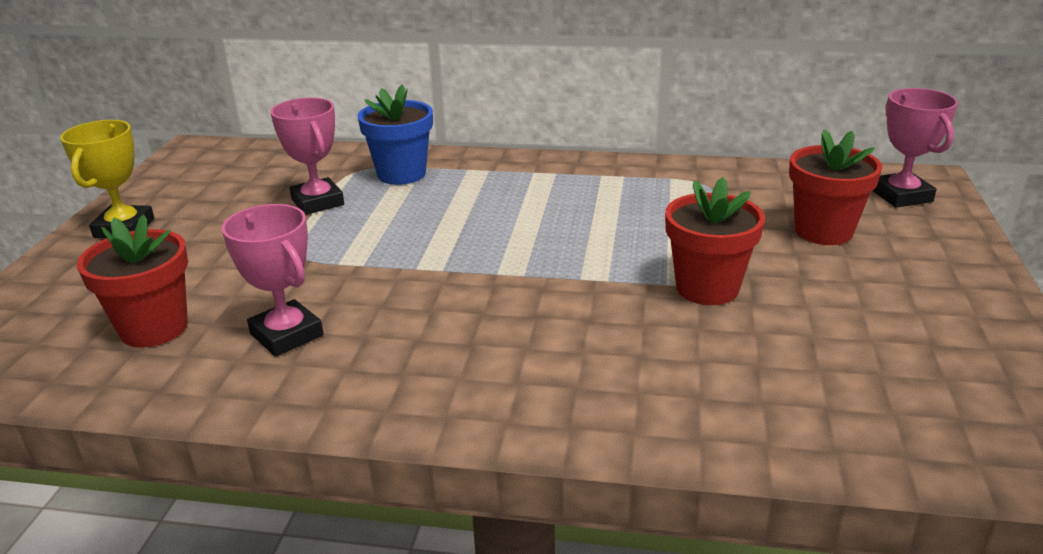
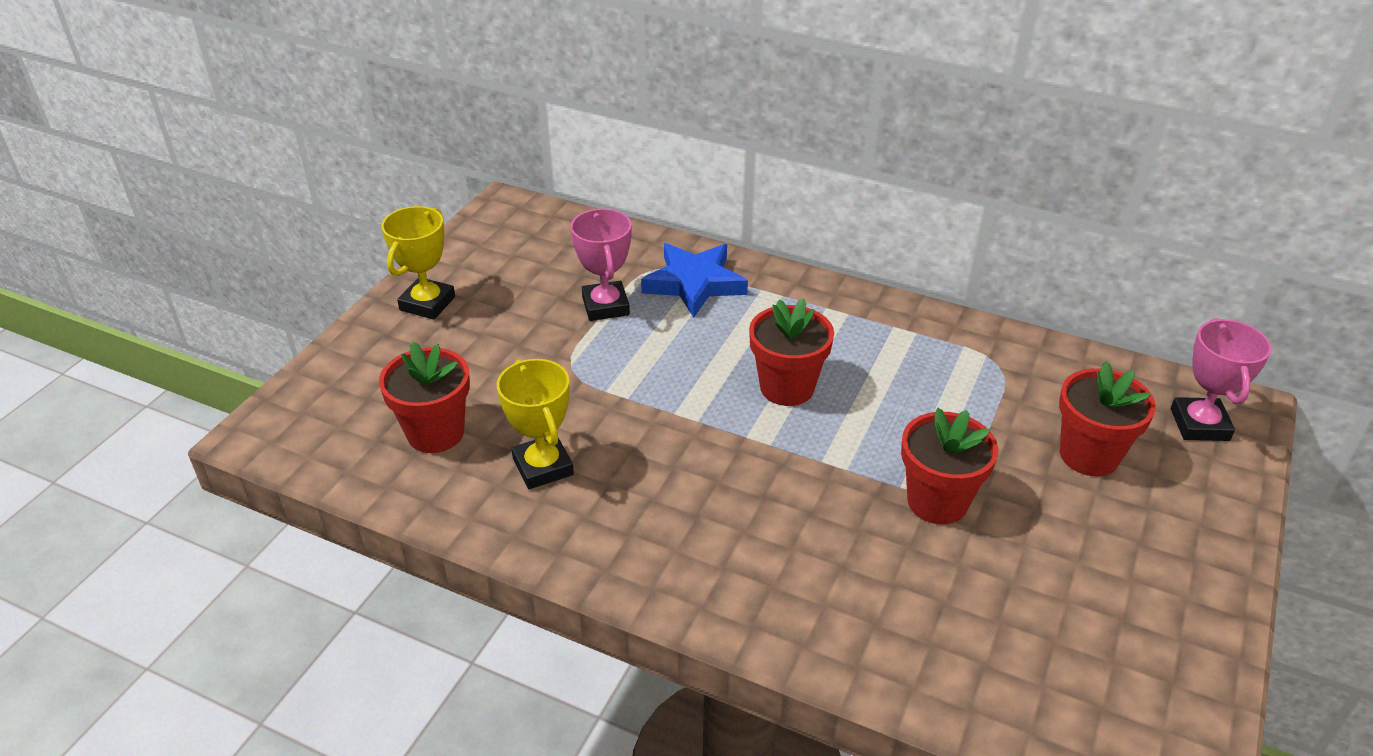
camera: 15 degrees right, 10 degrees up
(286, 335) = (543, 467): pink trophy -> yellow trophy
(401, 174) = (694, 283): blue flower pot -> blue star
(521, 231) = (787, 387): none -> red flower pot

